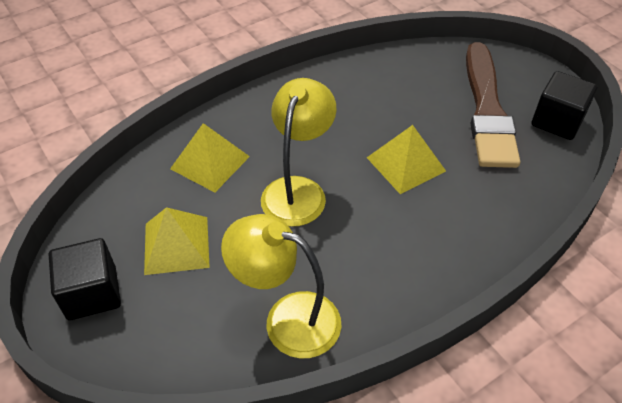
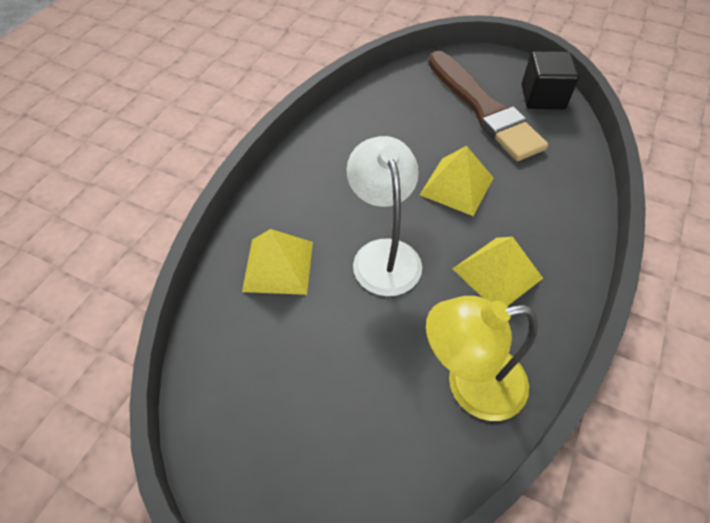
camera: 30 degrees left, 5 degrees up
(92, 293) = (260, 469): black cube -> none
(176, 245) = (309, 368): yellow pyramid -> yellow pyramid (497, 273)
(298, 190) = (383, 254): yellow lamp -> white lamp

